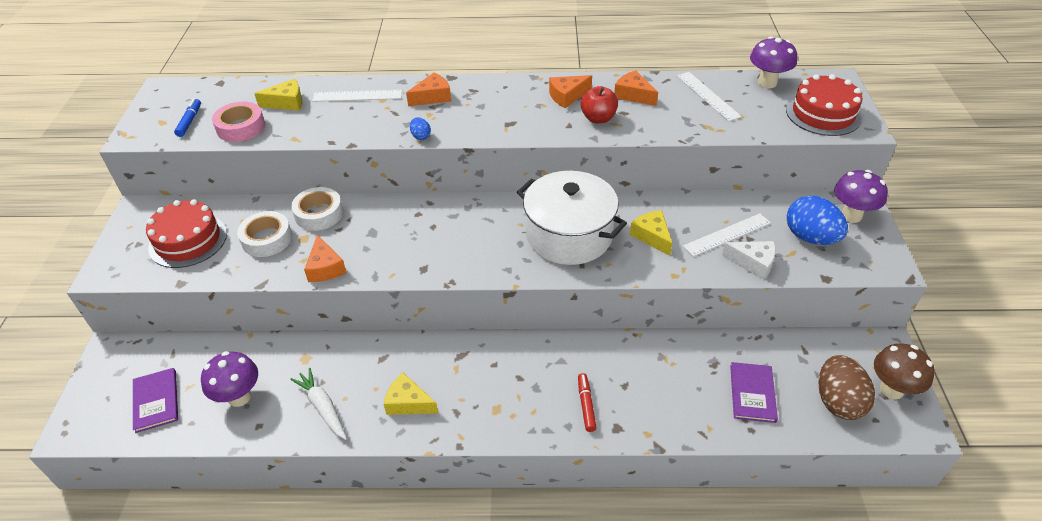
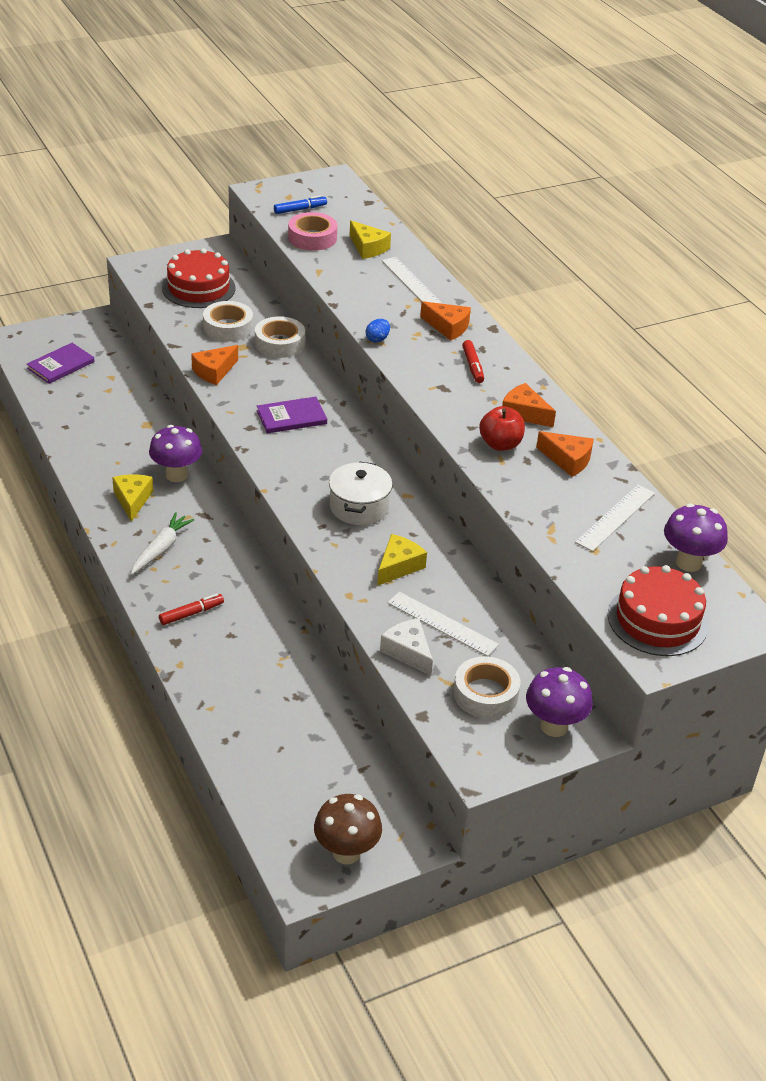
camera: 60 degrees right, 5 degrees down
(239, 397) = (87, 405): purple mushroom -> purple mushroom (176, 475)
(323, 407) = (101, 453): white carrot -> white carrot (161, 549)
(492, 101) = (472, 366): none -> red marker
(569, 235) = (359, 507): white pot -> white pot, size x0.60
(633, 95) = (568, 460): orange cheese -> orange cheese turned 105 degrees clockwise
(752, 393) = (274, 733): purple book -> purple book (291, 417)
(753, 263) = (408, 652): white cheese -> white cheese turned 150 degrees clockwise
(810, 237) = (485, 694): blue egg -> white tape
(838, 401) = (301, 806): brown egg -> none

